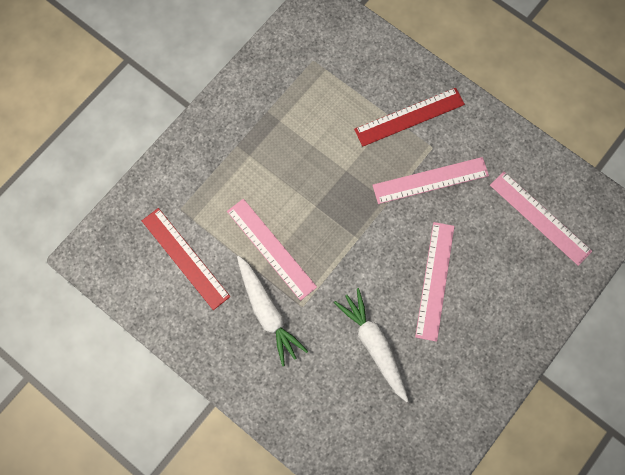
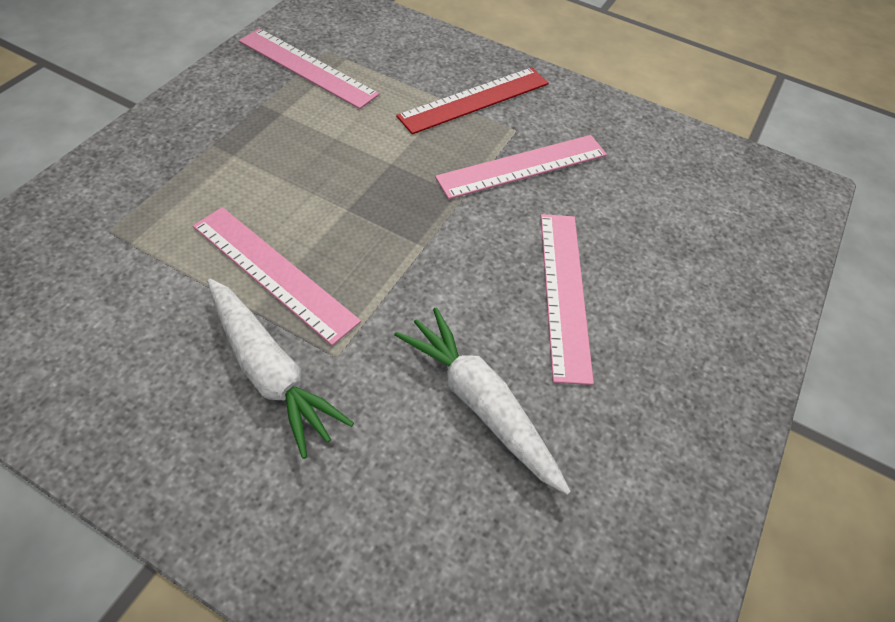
camera: 15 degrees left, 20 degrees down
(185, 258) = (110, 300): red ruler -> none
(540, 218) = (698, 198): pink ruler -> pink ruler (307, 68)

